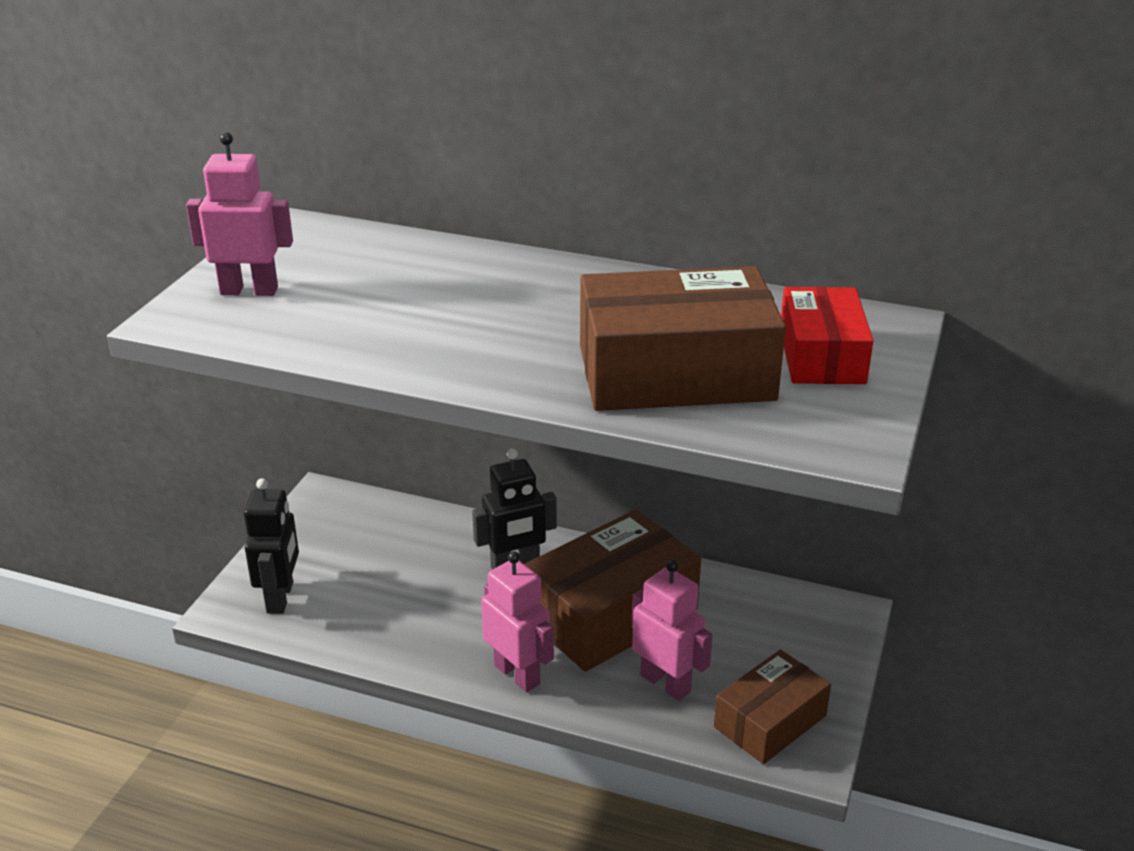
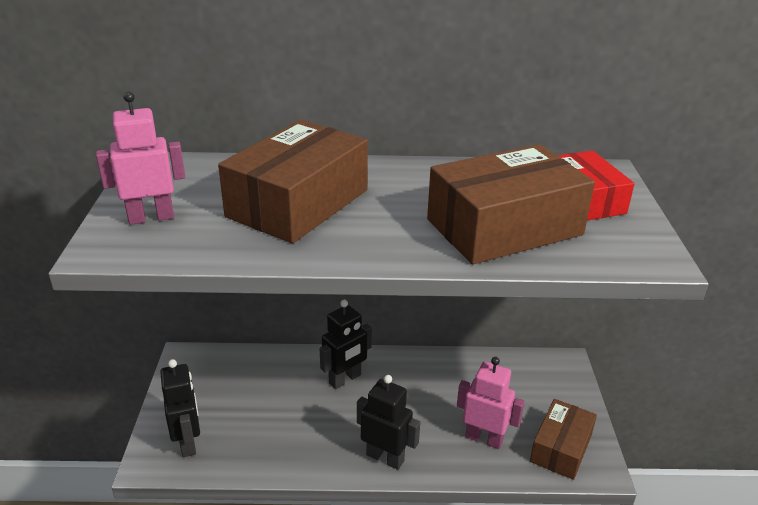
camera: 20 degrees left, 0 degrees up
(517, 674) = (385, 458): pink robot -> black robot
(610, 613) = (424, 397): brown box -> brown box (298, 203)

